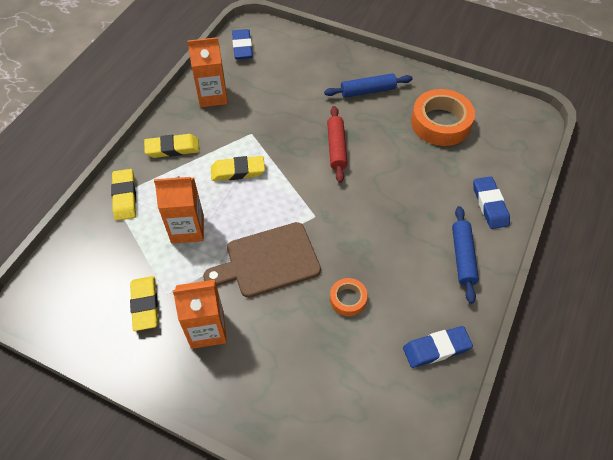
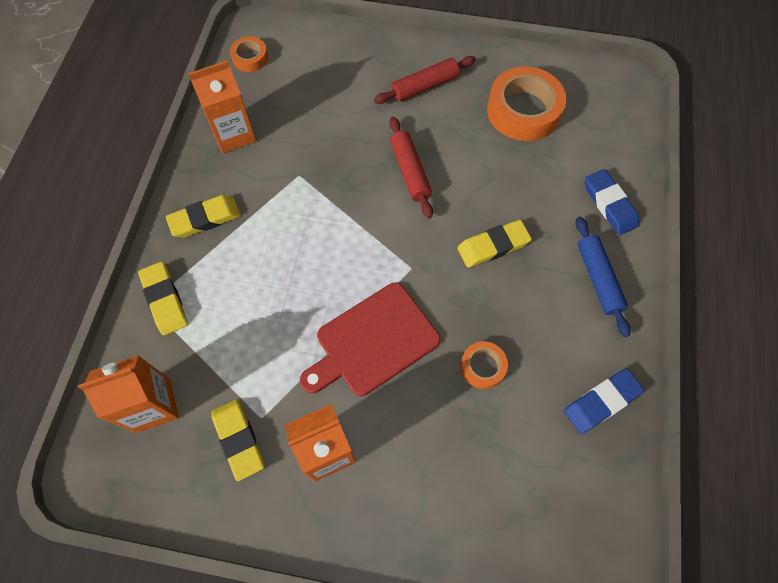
camera: 15 degrees left, 10 degrees up
(187, 229) = (259, 324): orange carton -> orange carton (153, 405)
(238, 171) = (298, 230): yellow eraser -> yellow eraser (493, 246)
(242, 47) = (250, 58): blue eraser -> orange tape
(268, 261) = (373, 341): brown cutting board -> red cutting board
(368, 91) = (425, 86): blue rolling pin -> red rolling pin

